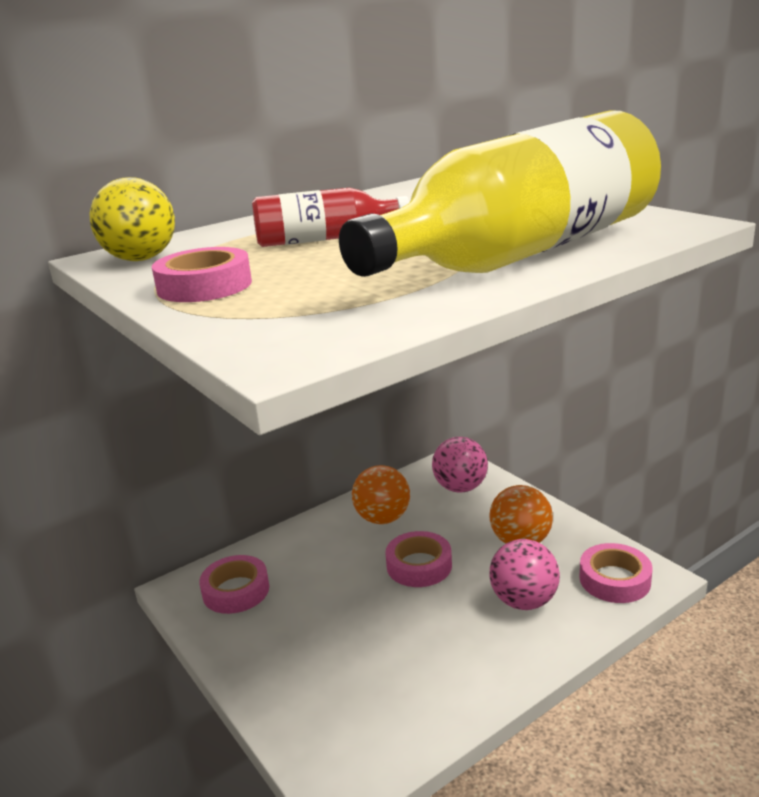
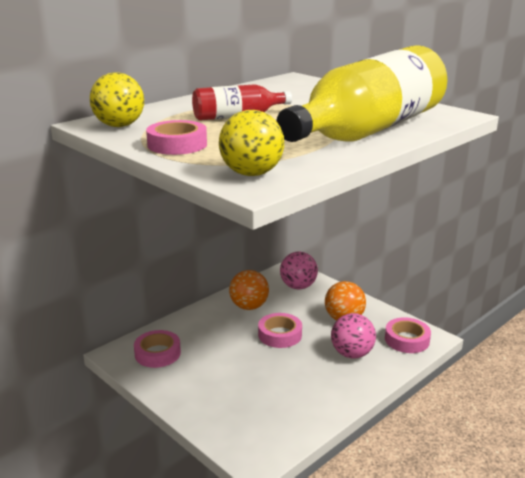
camera: 10 degrees left, 0 degrees up
(290, 333) = (251, 174): none -> yellow ball

